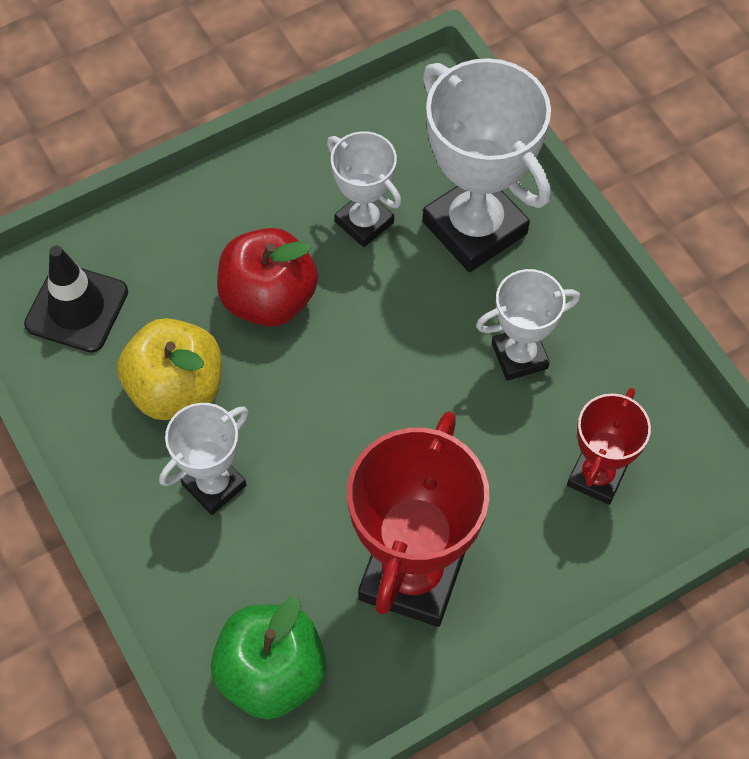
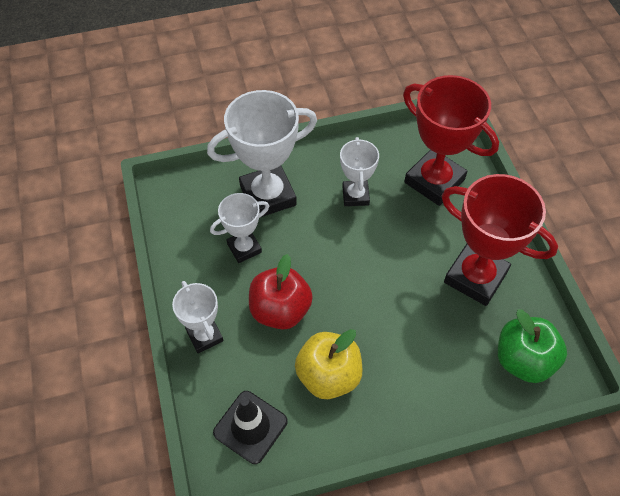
camera: 75 degrees left, 5 degrees down
(214, 485) = (399, 367): white trophy -> white trophy (205, 336)
(596, 476) = (434, 181): red trophy -> red trophy, size x1.78

